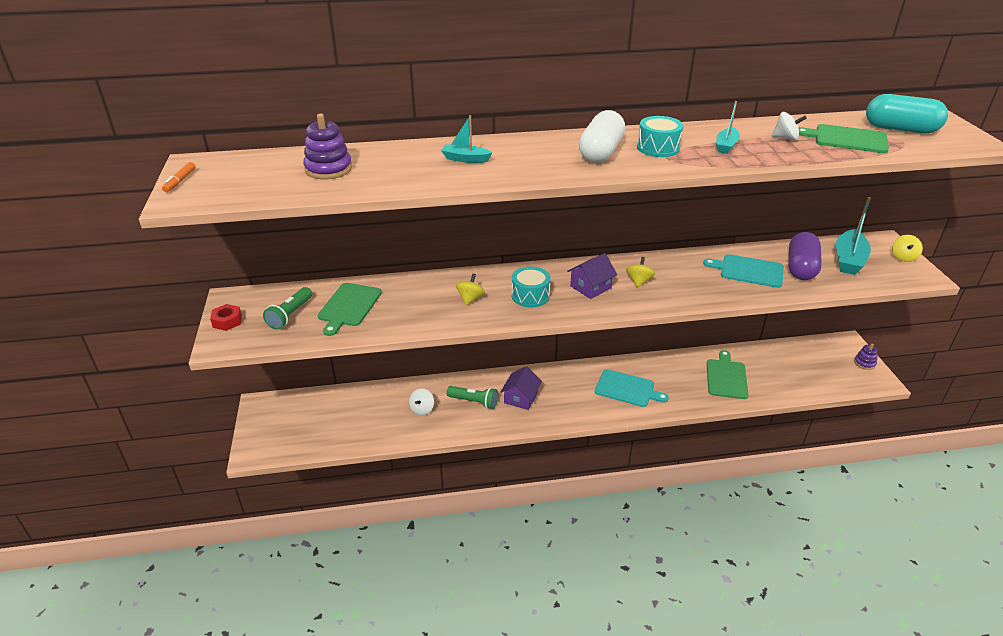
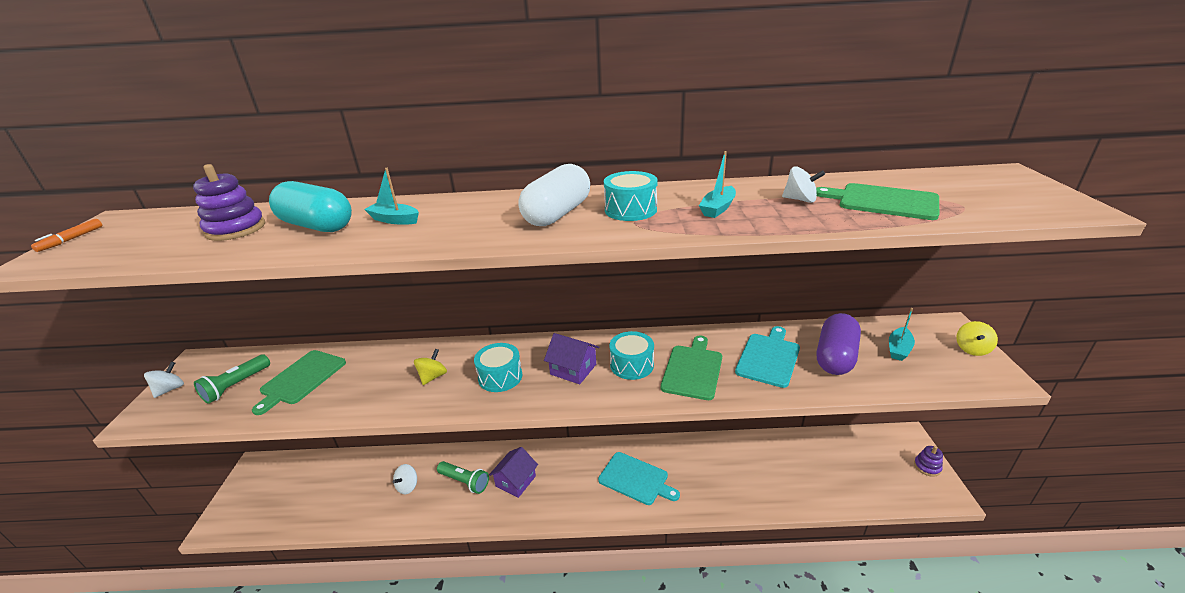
camera: 10 degrees right, 5 degrees down
(227, 321) = (170, 389): red nut -> white spinning top
(590, 287) = (573, 369): purple house -> purple house turned 60 degrees clockwise
(639, 281) = (632, 365): yellow spinning top -> turquoise drum
(726, 377) = (754, 473): green cutting board -> green cutting board (692, 370)
(748, 271) = (768, 358): turquoise cutting board -> turquoise cutting board turned 90 degrees clockwise
(848, 260) = (898, 349): turquoise boat -> turquoise boat, size x0.57
(900, 129) = (960, 190): turquoise capsule -> turquoise capsule (317, 226)

